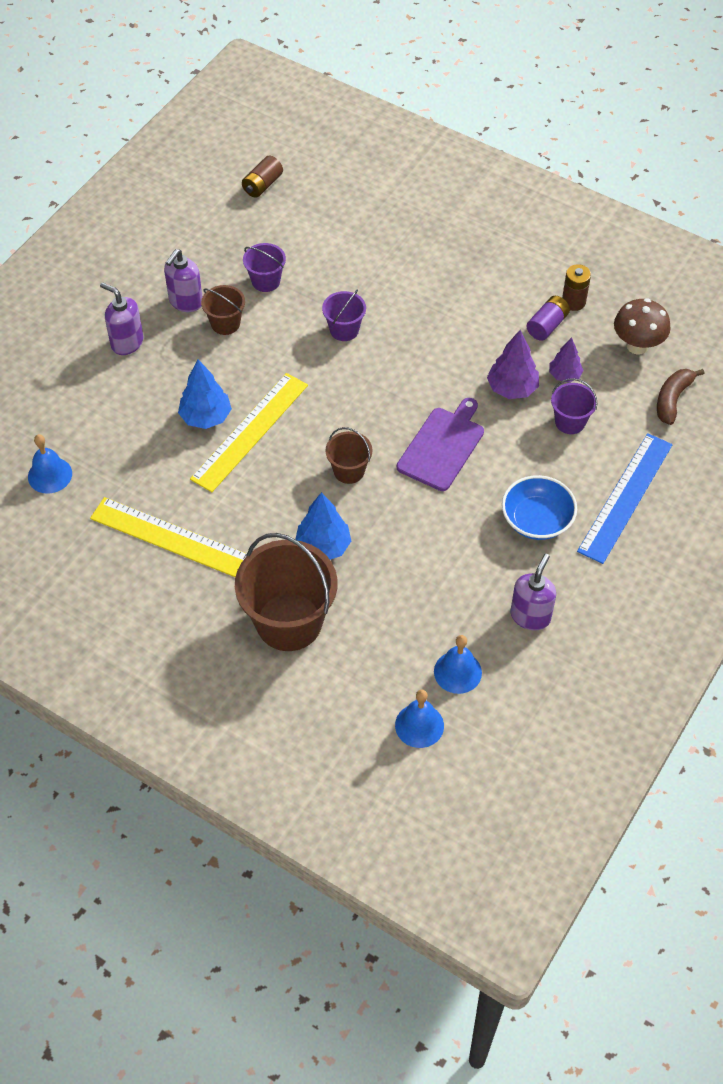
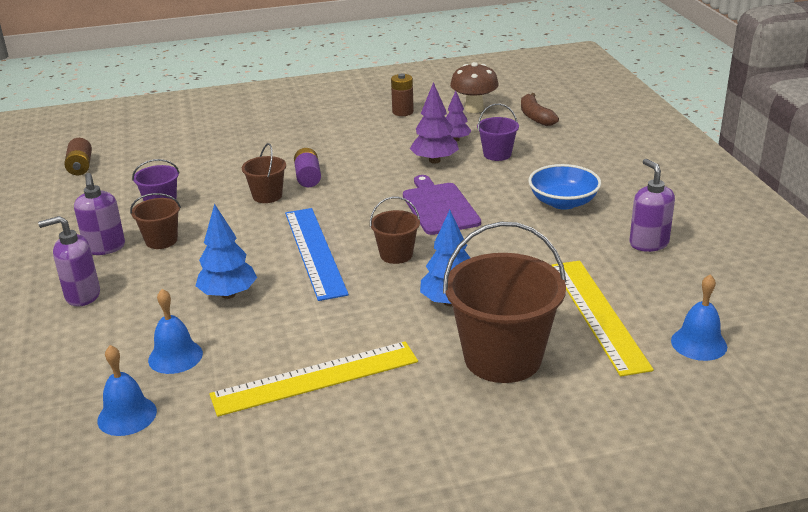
camera: 45 degrees left, 25 degrees down
(250, 431) = (281, 280): yellow ruler -> yellow ruler (598, 314)
(344, 330) = (267, 196): purple bucket -> brown bucket
(457, 672) = (664, 299): blue bell -> blue bell (175, 356)
(547, 325) = (405, 127): purple battery -> purple battery (308, 177)
(625, 497) = (591, 164): blue ruler -> blue ruler (315, 252)

